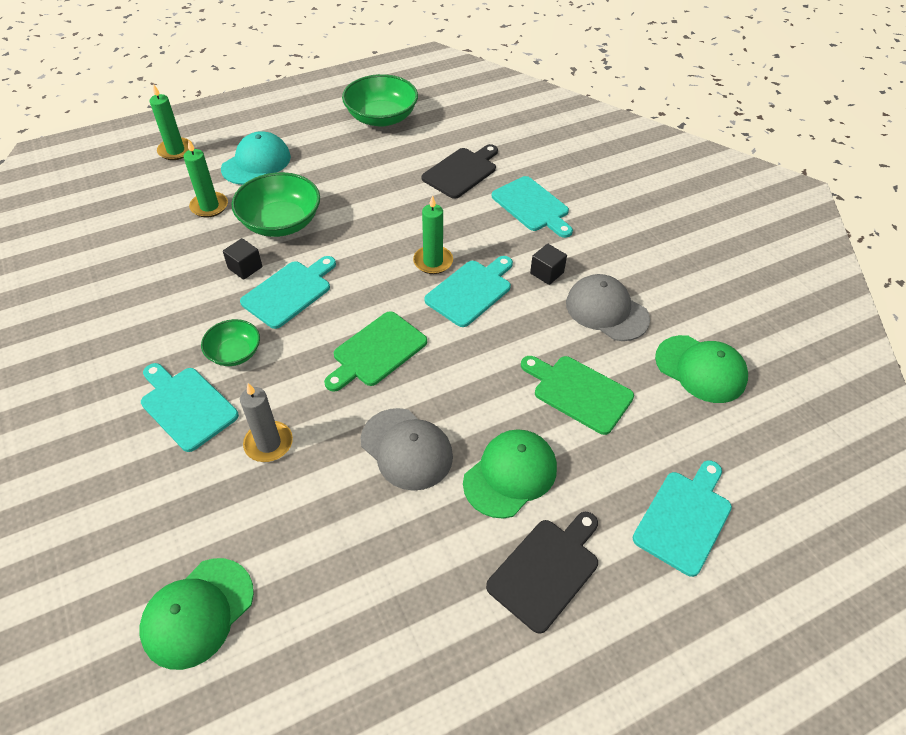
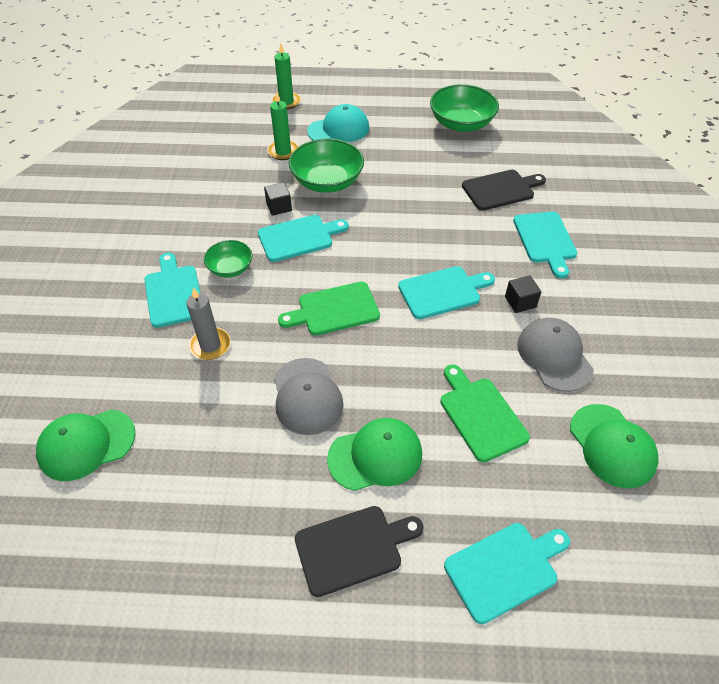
camera: 30 degrees right, 0 degrees up
(433, 261) = (427, 255): green candle -> none

